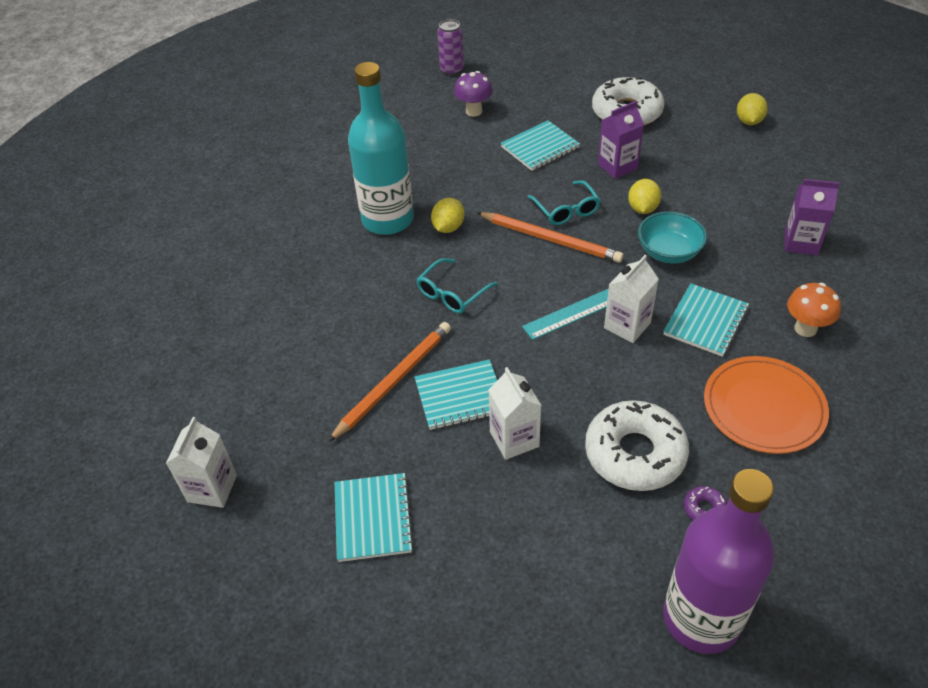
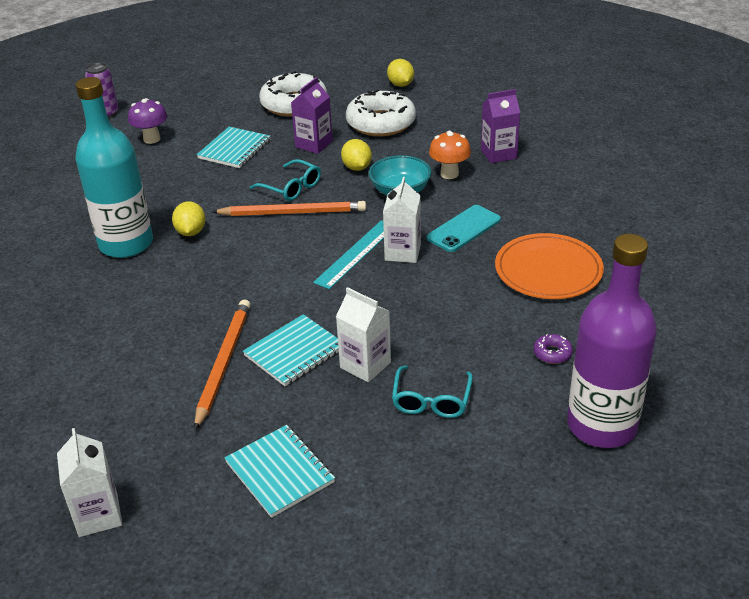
camera: 30 degrees left, 10 degrees down
(452, 293) = (231, 280): turquoise glasses -> turquoise glasses (431, 400)
(635, 453) = (472, 337): white donut -> white donut (381, 123)
(706, 321) = (463, 229): turquoise notebook -> turquoise phone
(805, 328) = (542, 209): orange mushroom -> orange mushroom (449, 174)

